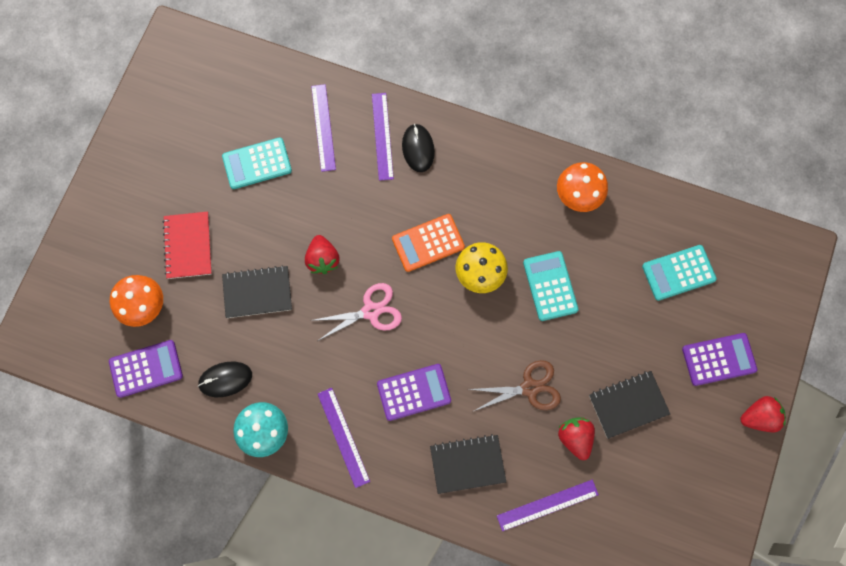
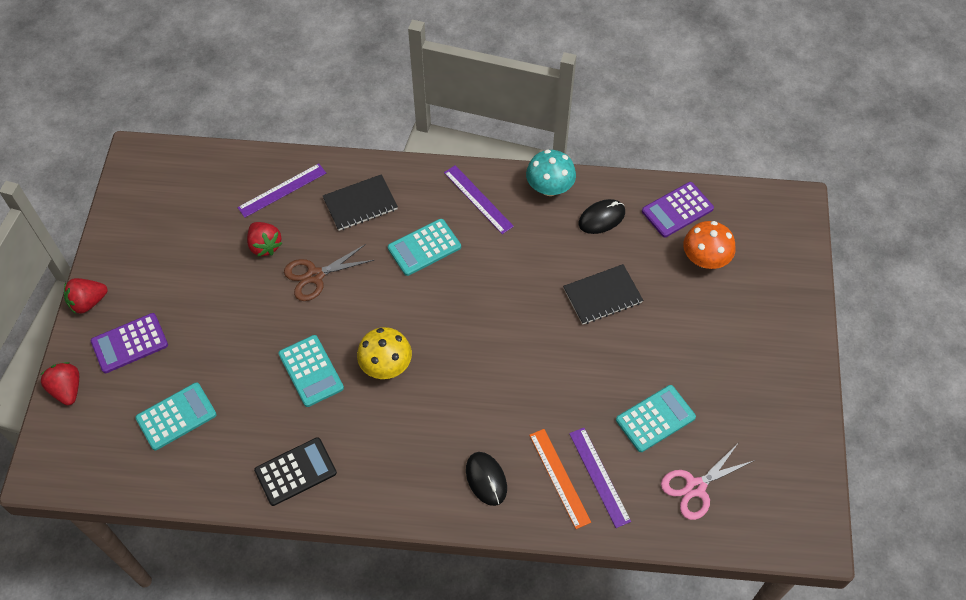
camera: 165 degrees right, 15 degrees down
(188, 246) = (689, 321): red notebook -> none
(323, 259) = (550, 341): red strawberry -> red strawberry (67, 389)
(356, 135) = (559, 478): none -> orange ruler
(371, 311) = (486, 305): pink scissors -> pink scissors (695, 487)
(382, 136) = (530, 483): purple ruler -> none
(414, 392) = (424, 247): purple calculator -> turquoise calculator
(428, 243) = (447, 382): orange calculator -> none
(578, 195) = (295, 472): orange mushroom -> black calculator
(628, 405) = (217, 283): black notebook -> none

